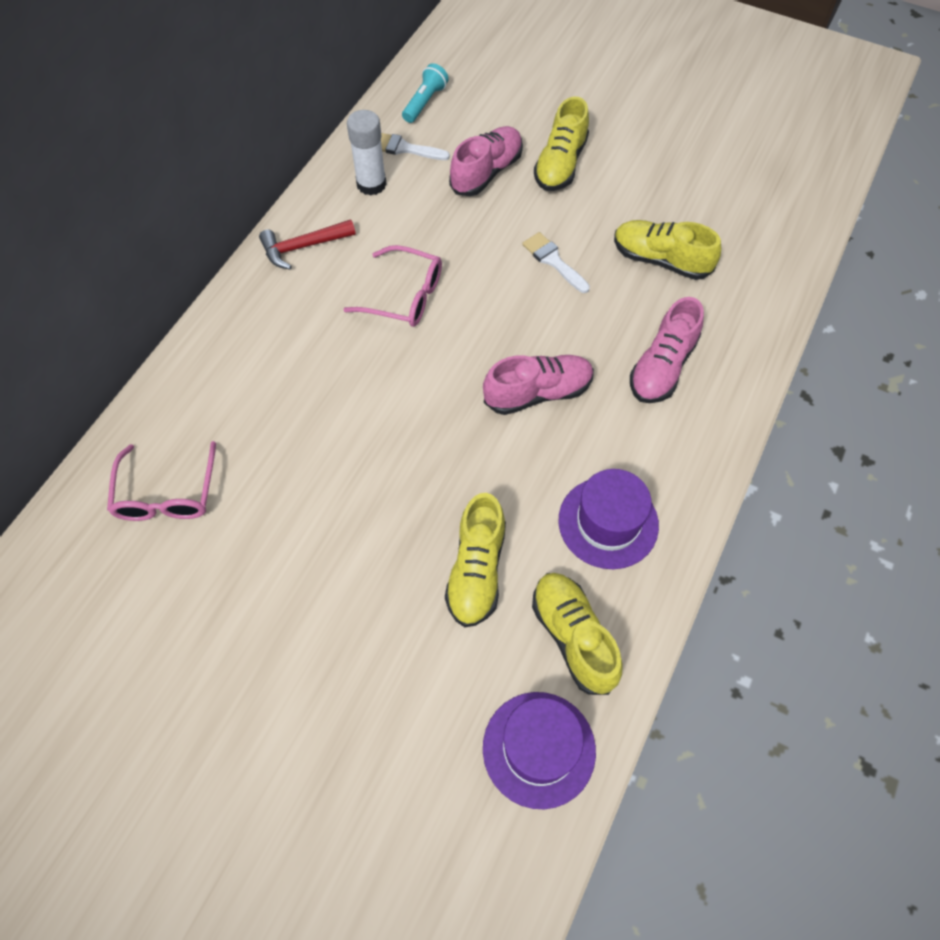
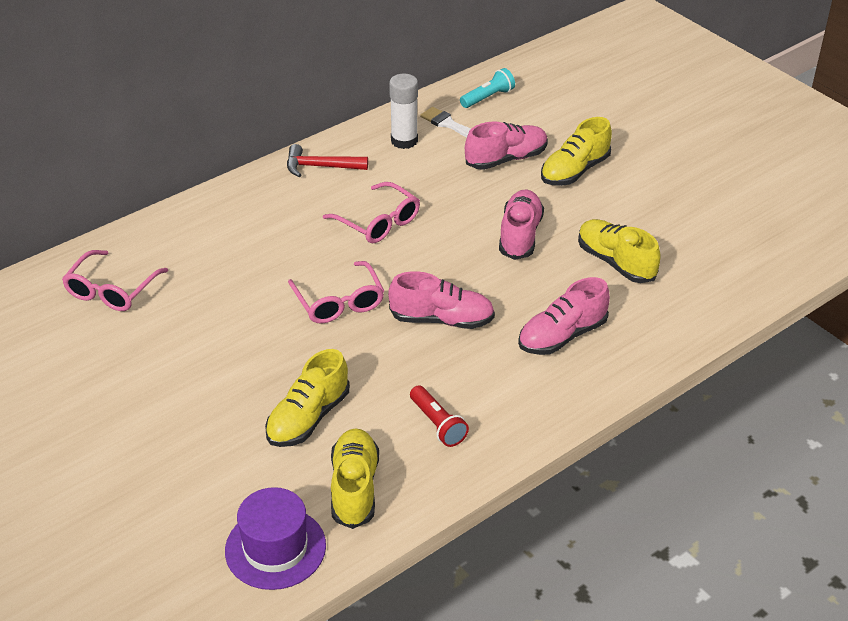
camera: 25 degrees right, 20 degrees down
(422, 412) = (339, 302): none -> pink glasses
(553, 261) = (520, 235): white brush -> pink shoe
(608, 522) = (438, 424): purple hat -> red flashlight

